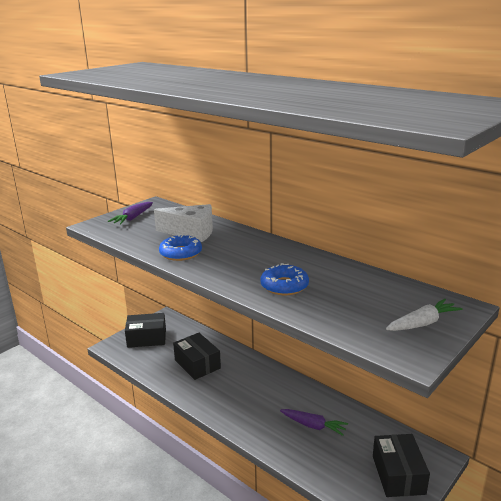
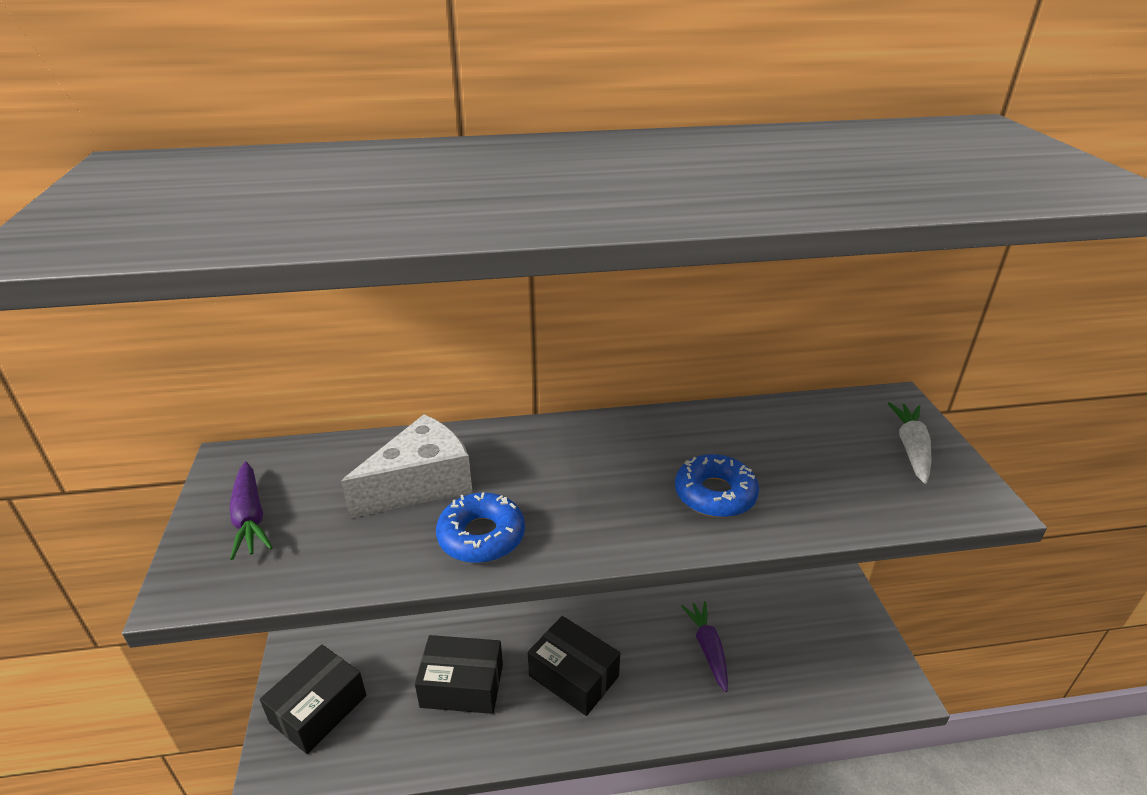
camera: 50 degrees left, 10 degrees up
(313, 426) = (708, 648): purple carrot -> purple carrot turned 75 degrees counterclockwise
(398, 474) = (842, 633): black box -> black box (573, 676)

